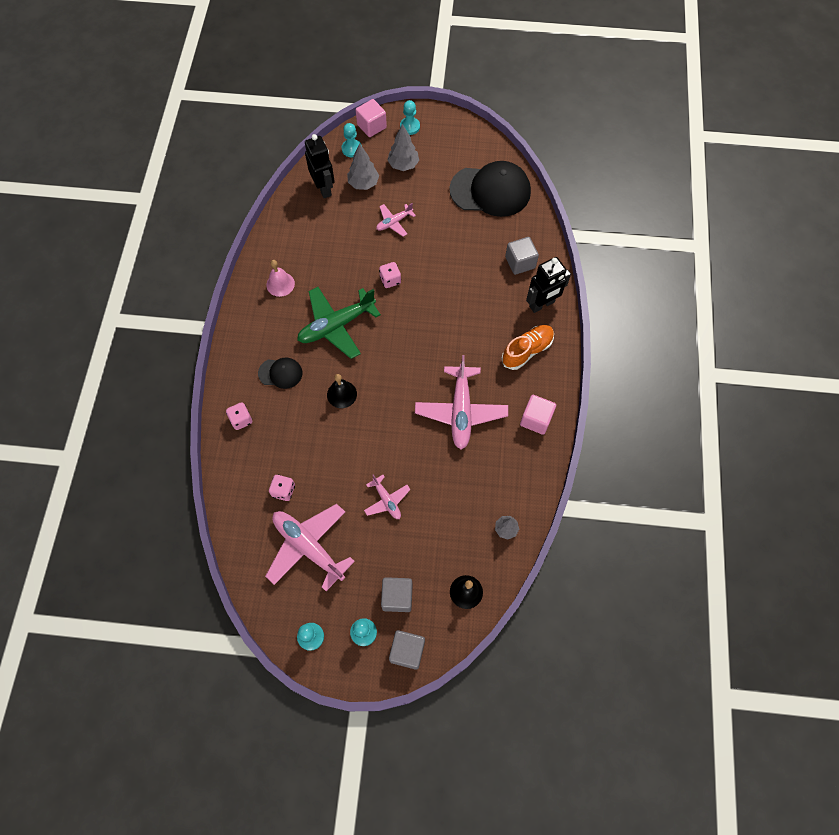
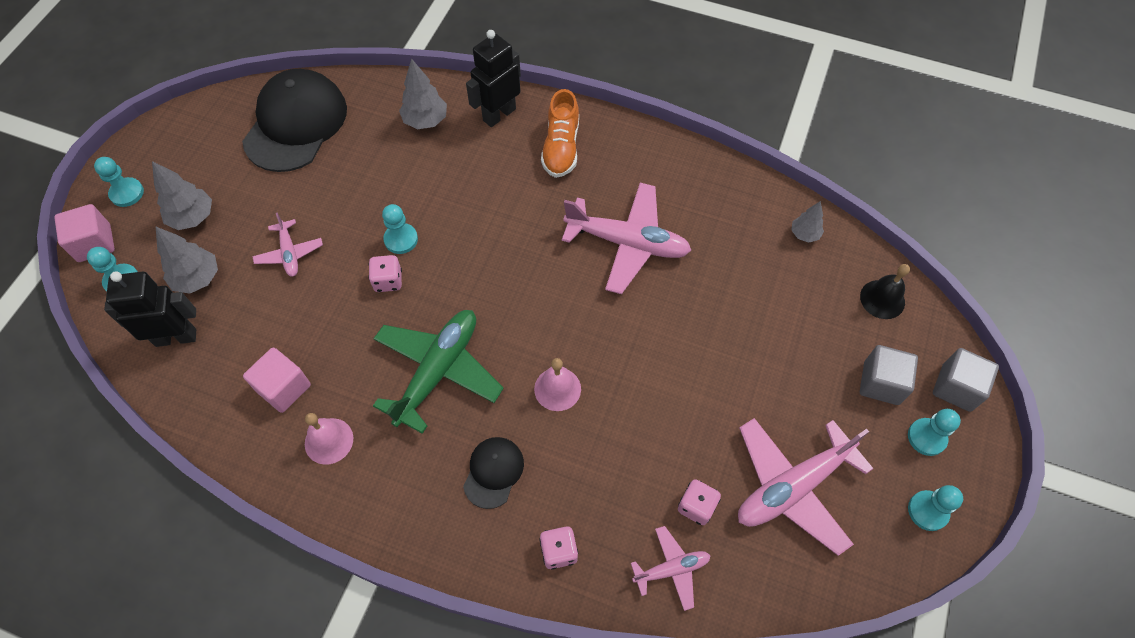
camera: 75 degrees left, 5 degrees down
(336, 325) = (438, 371): green plane -> green plane turned 135 degrees counterclockwise
(342, 394) = (557, 389): black bell -> pink bell
(387, 500) = (739, 365): pink plane -> pink plane (671, 569)
(422, 277) = (401, 239): none -> turquoise pawn
(520, 262) = (426, 121): grey cube -> grey tree
(527, 351) = (561, 148): orange shoe -> orange shoe turned 150 degrees counterclockwise
(536, 419) = (662, 164): pink cube -> pink cube (284, 388)
(542, 304) = (499, 114): black robot -> black robot turned 120 degrees counterclockwise

